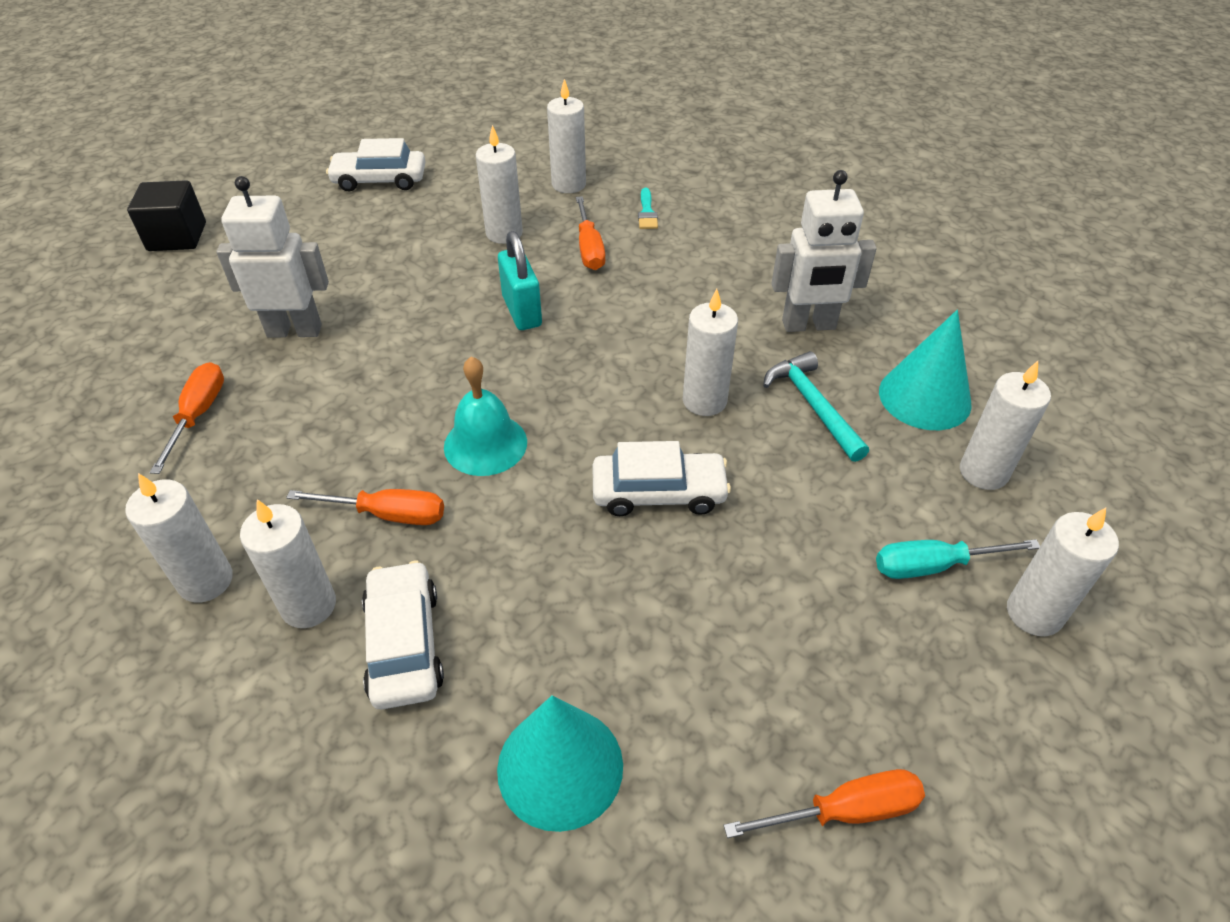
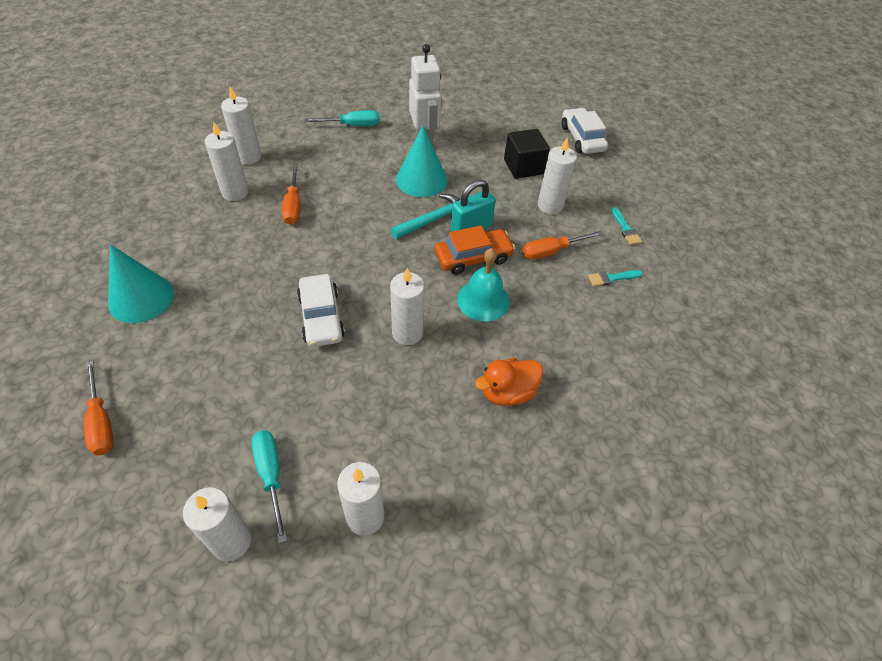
camera: 75 degrees right, 5 degrees up
(177, 237) = (489, 79): black cube -> black cube (523, 167)
(198, 415) = (352, 125): orange screwdriver -> turquoise screwdriver
(404, 644) = (212, 229): white car -> none
(485, 444) = (349, 233): turquoise bell -> turquoise bell (483, 300)
(568, 184) = (625, 229): white candle -> turquoise brush
(580, 318) = (473, 257): none -> orange car
(809, 325) = (507, 392): white robot -> orange duck
(813, 405) = (416, 398): turquoise hammer -> turquoise hammer (434, 219)
(924, 397) = (442, 476): turquoise cone -> turquoise cone (421, 179)

